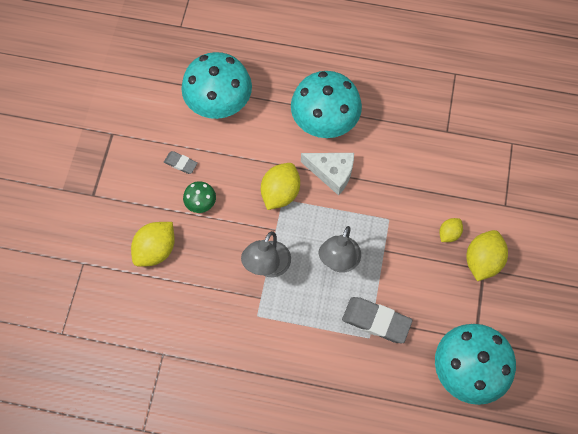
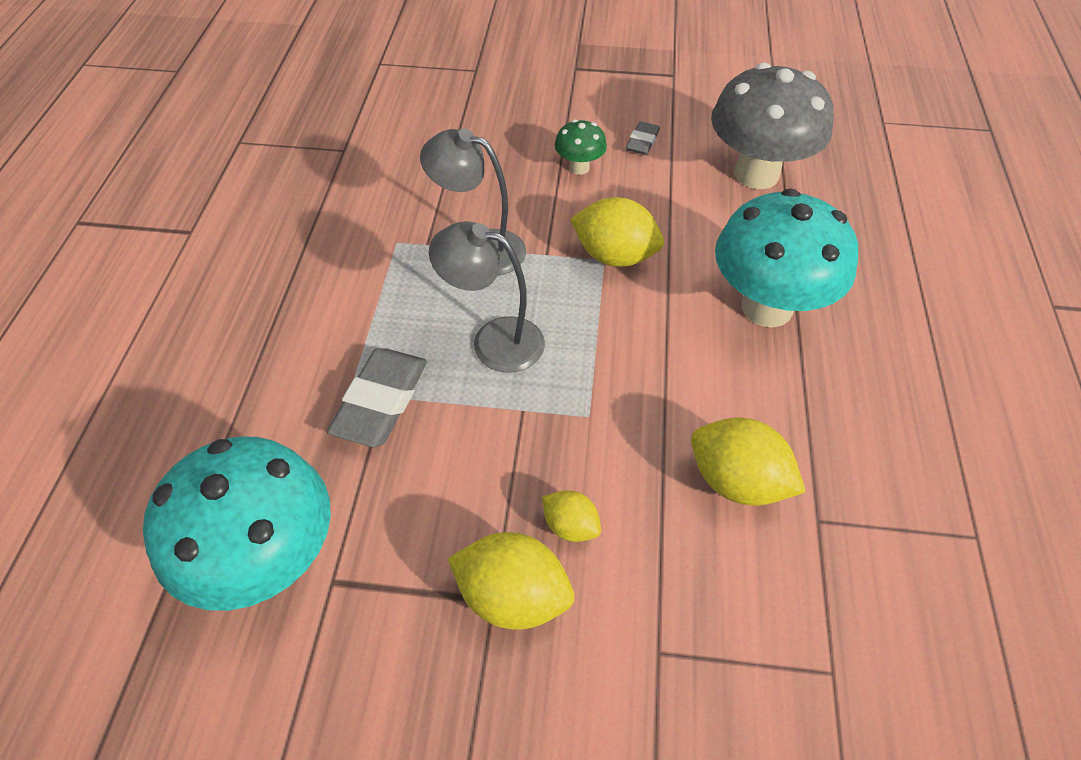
camera: 85 degrees right, 15 degrees down
(156, 250) = (500, 130): yellow lemon -> yellow lemon (737, 481)
(219, 105) = (756, 174): turquoise mushroom -> grey mushroom
(332, 173) = (668, 323): white cheese -> none

